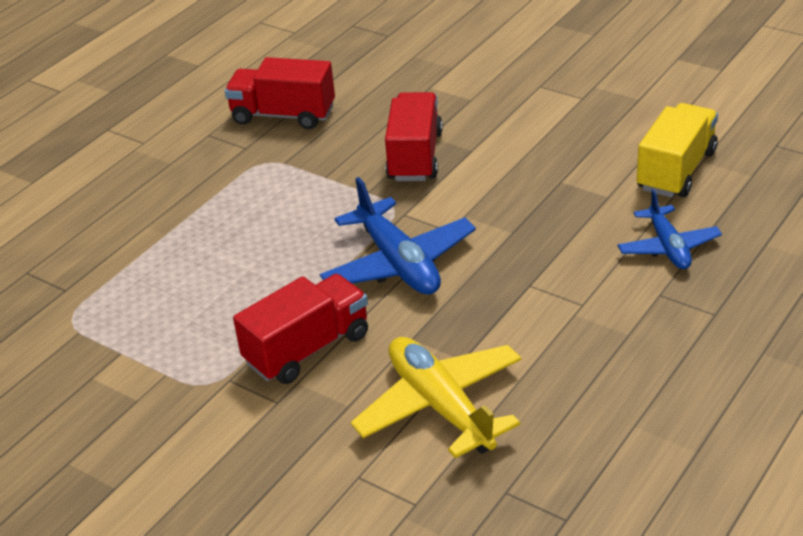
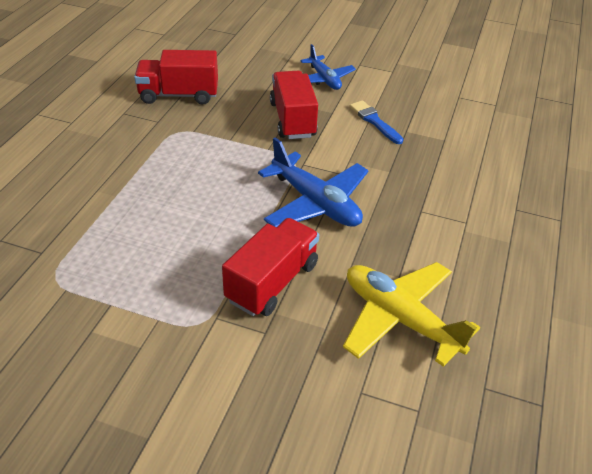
camera: 20 degrees left, 5 degrees up
(523, 165) = (374, 121): none -> blue brush
(668, 247) = (504, 173): blue plane -> blue plane (324, 79)
(676, 170) = (481, 118): yellow truck -> none

